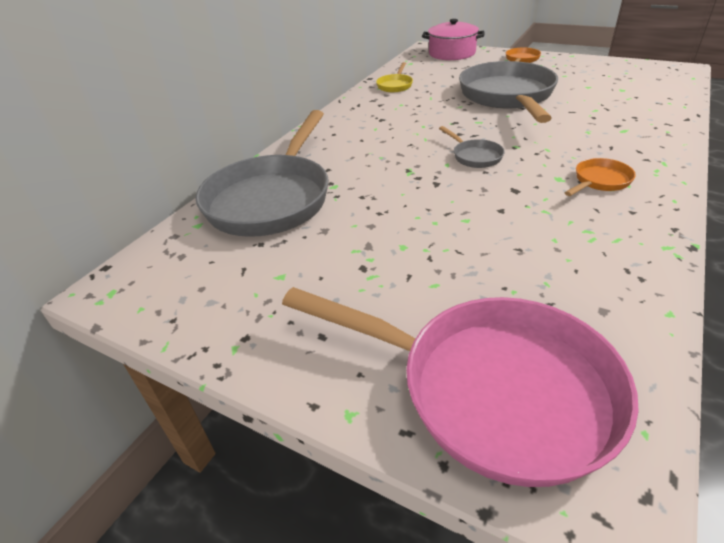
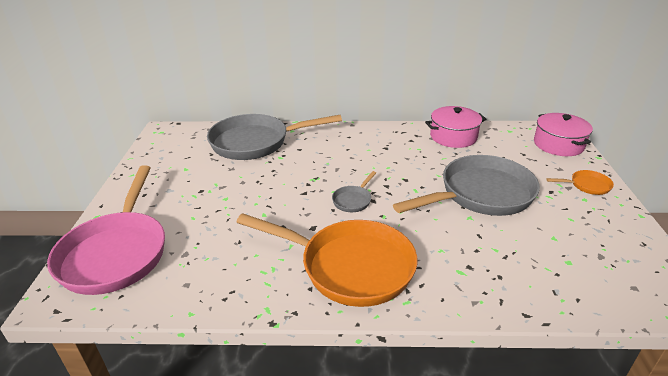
camera: 60 degrees right, 5 degrees down
(395, 85) = (453, 137): yellow pan -> pink pot
(599, 181) = (349, 267): orange pan -> orange pan, size x2.39

